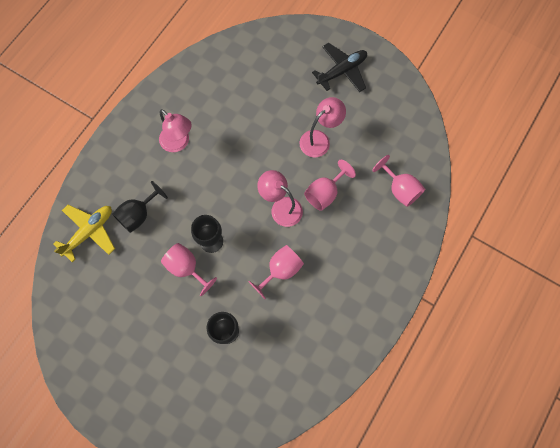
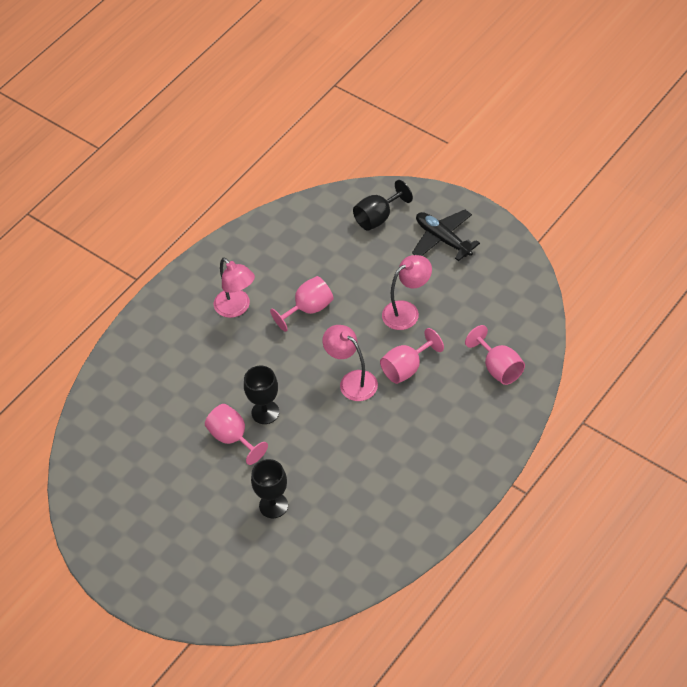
camera: 10 degrees right, 20 degrees down
(89, 232) = (122, 396): yellow plane -> none
(139, 214) = (182, 380): black goblet -> black goblet (378, 217)
(280, 270) = (344, 446): pink goblet -> pink goblet (308, 309)
(342, 71) = (443, 239): black plane -> black plane turned 105 degrees counterclockwise

